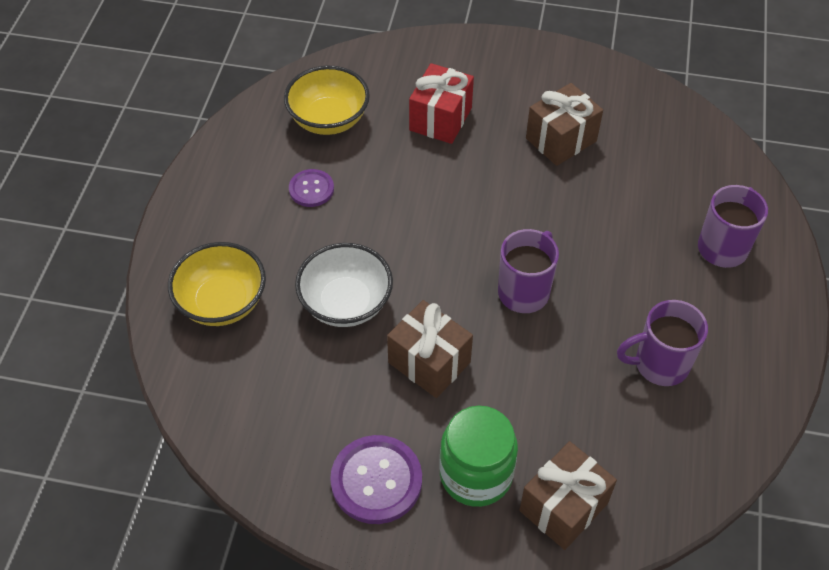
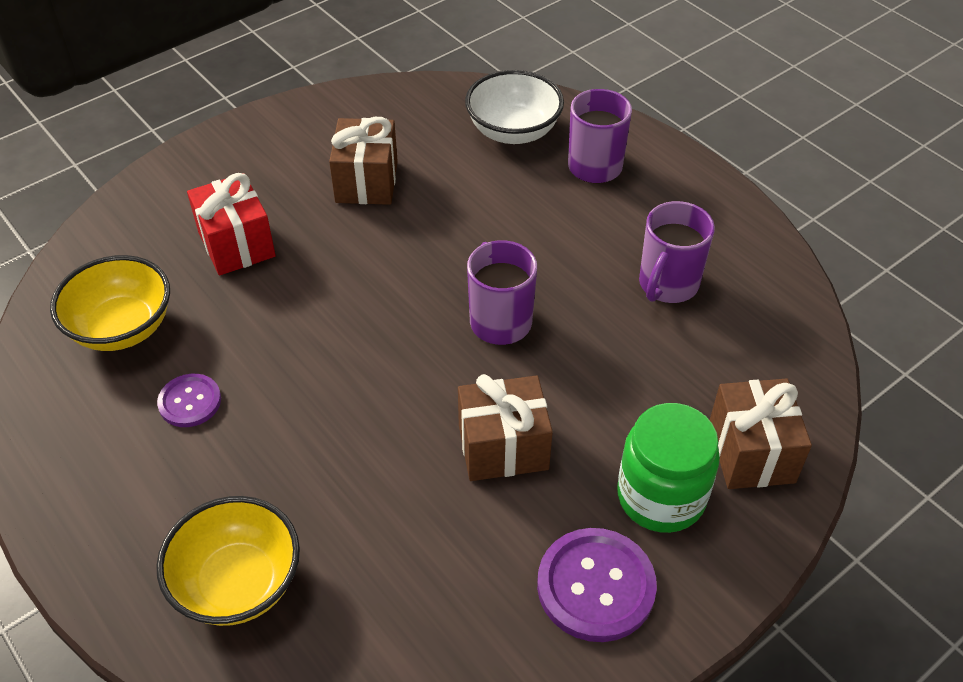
camera: 50 degrees left, 5 degrees down
(346, 303) = (363, 469): white bowl -> white bowl (513, 131)

